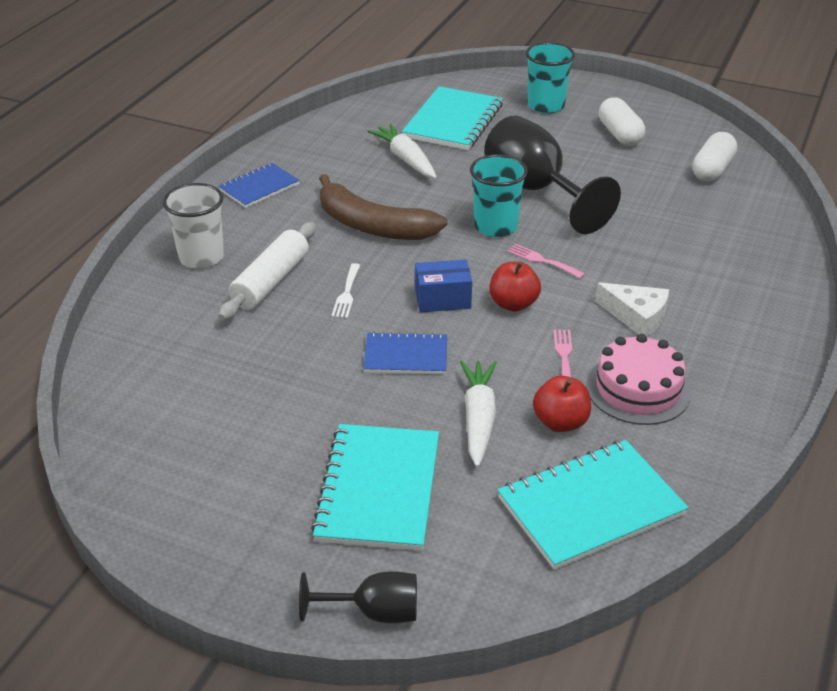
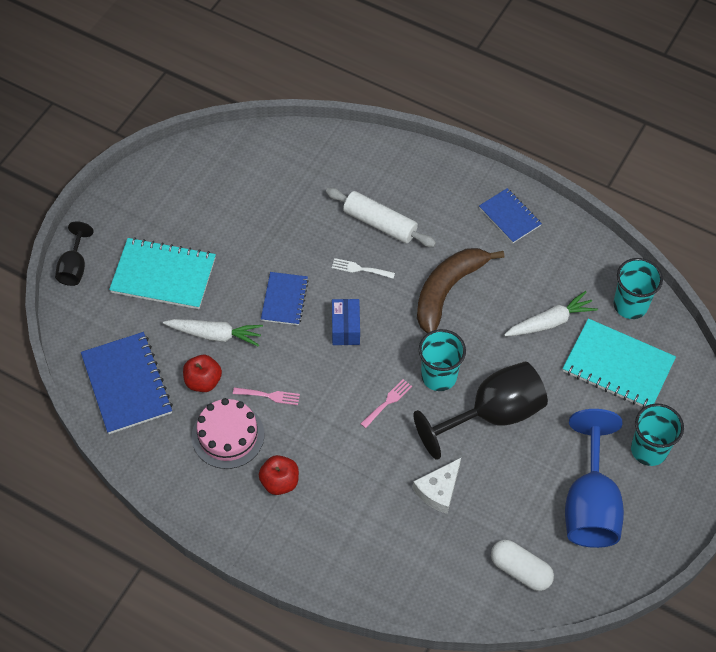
camera: 95 degrees right, 20 degrees up
(201, 257) = (415, 182): white cup -> none
(376, 115) = (630, 305): none -> turquoise cup
(513, 304) = (334, 373): red apple -> red apple (280, 482)
(590, 506) = (127, 384): turquoise notebook -> blue notebook
(620, 134) = (590, 504): white capsule -> blue goblet
(636, 316) = (309, 453): white cheese -> white cheese (438, 490)

